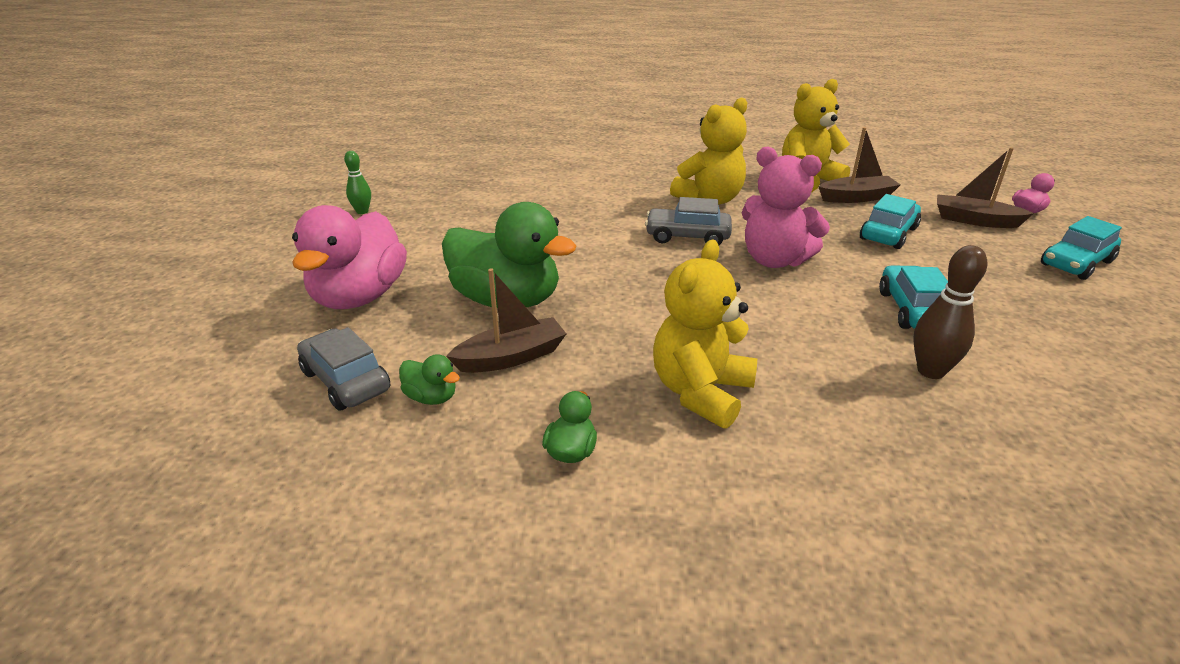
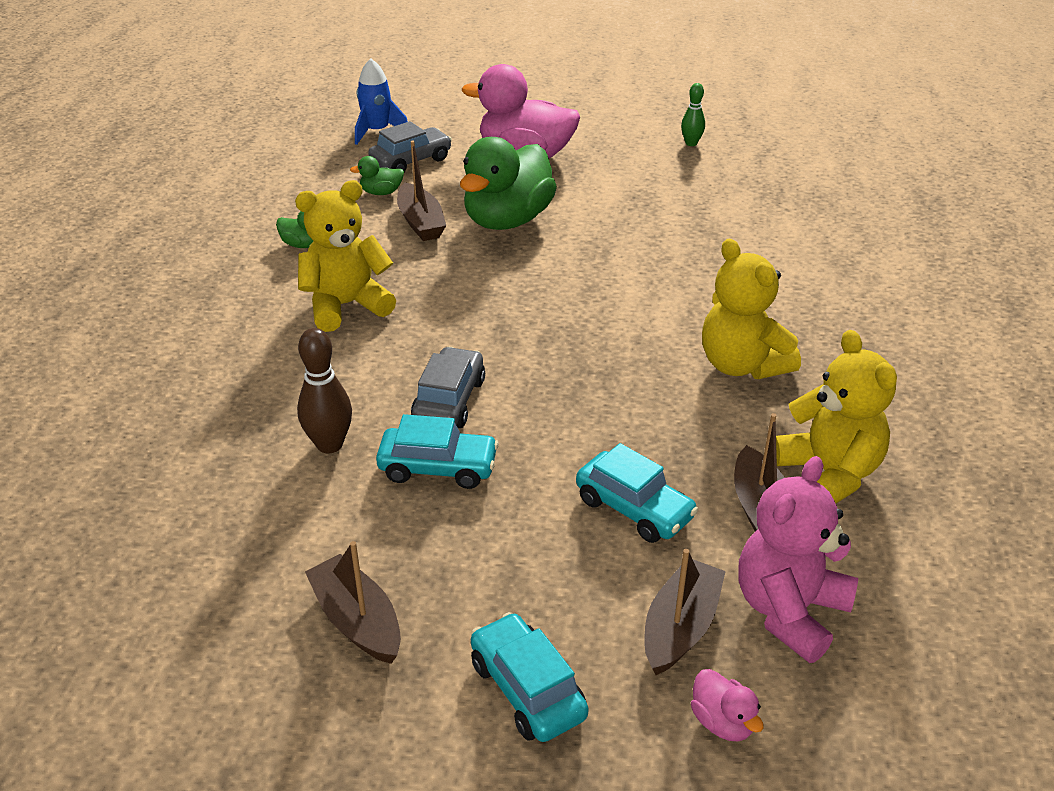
camera: 95 degrees right, 5 degrees up
(235, 424) = (377, 131): none -> blue rocket
(431, 397) = (381, 192): green duck -> green duck turned 45 degrees clockwise
(687, 236) = (630, 333): grey car -> grey car (449, 400)
(700, 392) = (346, 305): yellow teddy bear -> yellow teddy bear turned 60 degrees counterclockwise
(774, 260) = (566, 388): pink teddy bear -> pink teddy bear (789, 611)
(1102, 330) = (357, 621): none -> brown boat

